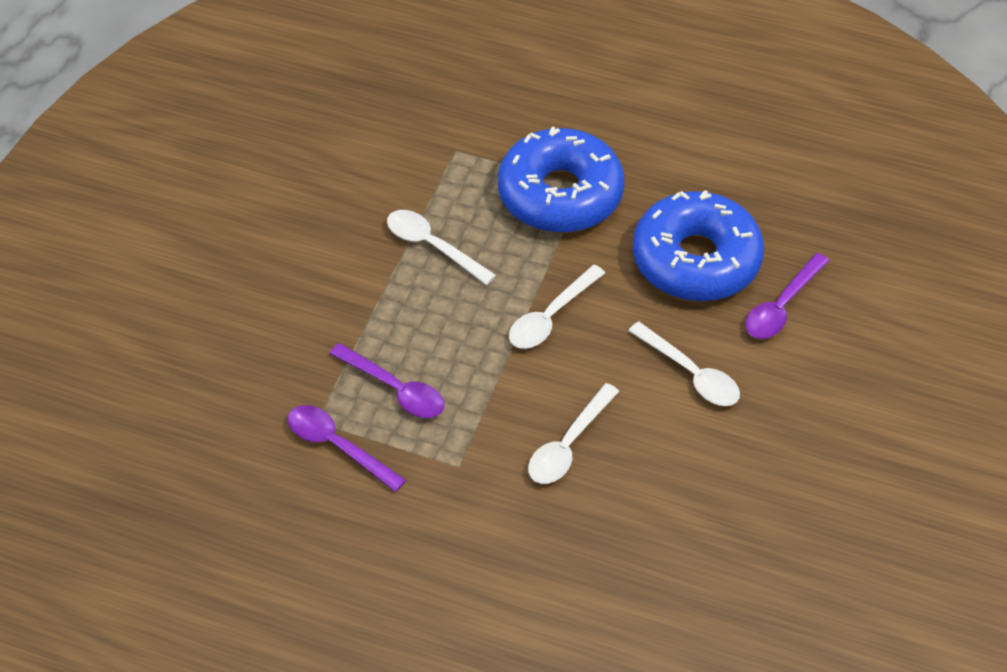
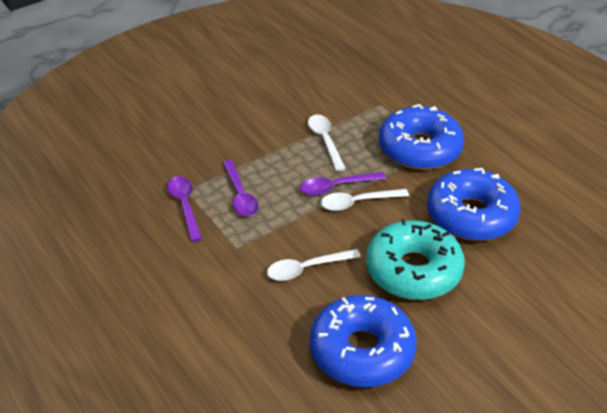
camera: 35 degrees right, 10 degrees down
(691, 374) = (413, 270): white spoon -> turquoise donut
(719, 512) = (362, 351): none -> blue donut
(781, 306) = (504, 264): purple spoon -> purple spoon (336, 187)

